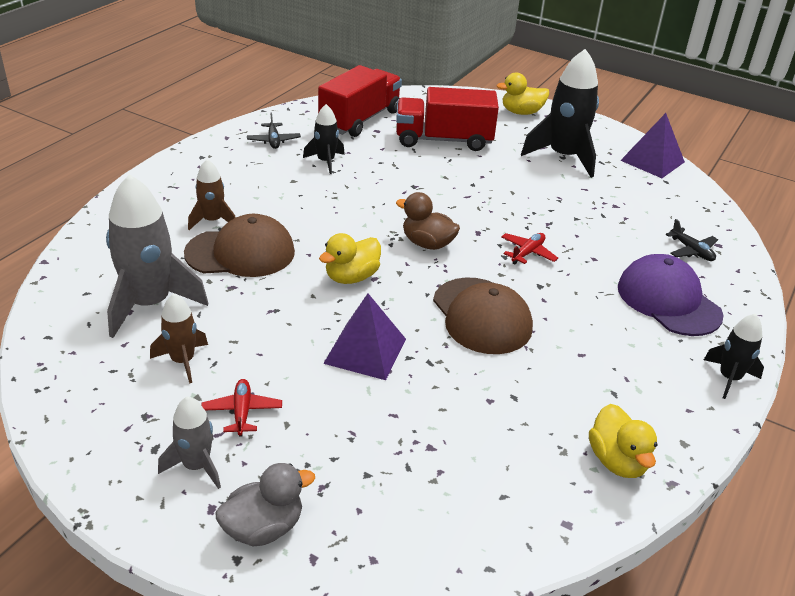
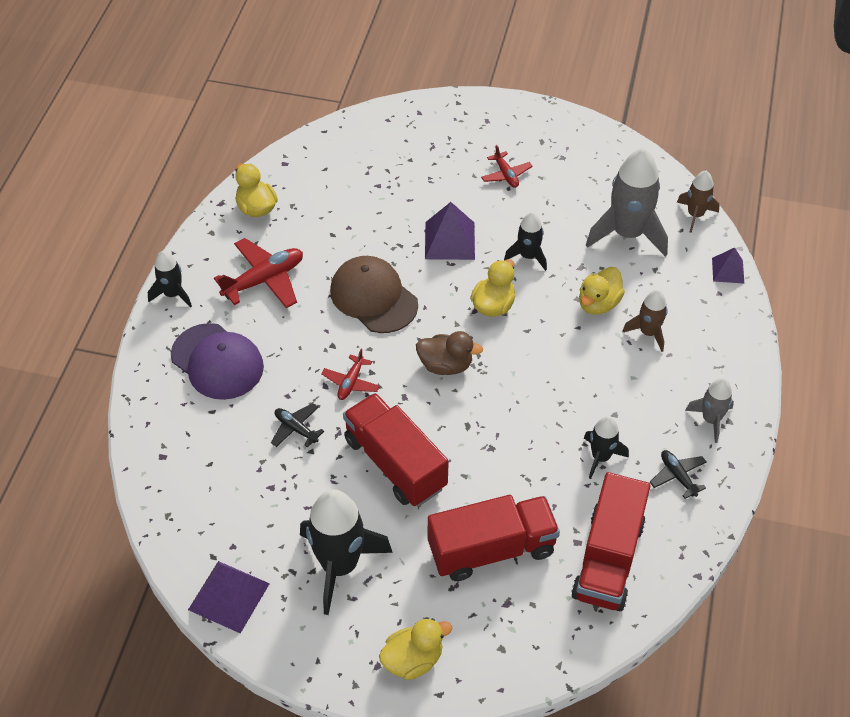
camera: 165 degrees right, 15 degrees up
(80, 246) = (728, 270): none -> purple pyramid
(183, 361) = (568, 197): brown rocket -> brown rocket (695, 215)
(196, 466) = (510, 138): grey rocket -> grey rocket (711, 420)
(240, 252) = (598, 303): brown cap -> yellow duck
(263, 528) = (453, 118): grey duck -> none
(282, 311) = (528, 256): none -> black rocket
(502, 195) = (395, 463): none -> red truck
(611, 365) = (264, 280): none -> red plane
(691, 251) = (191, 437): black plane -> black plane (296, 429)

